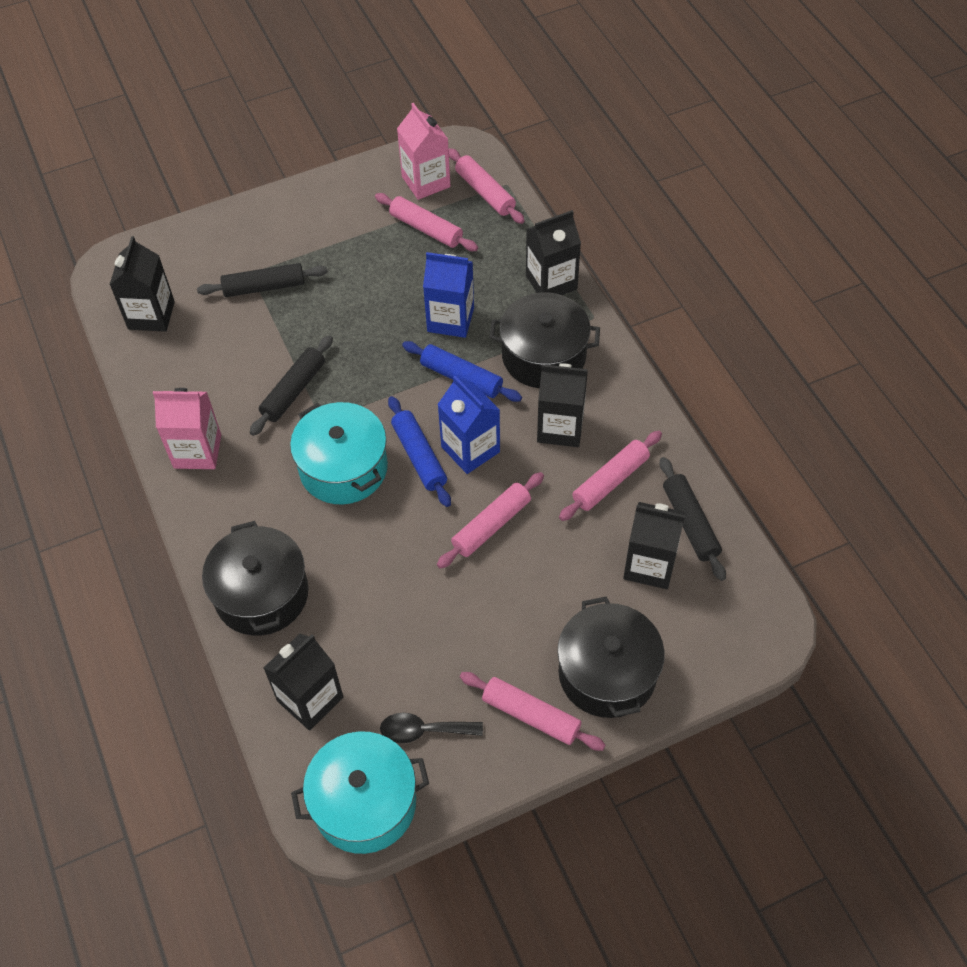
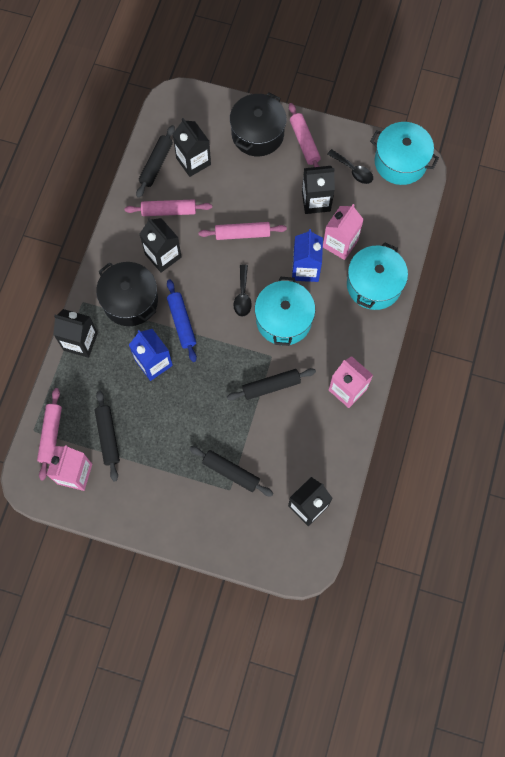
camera: 140 degrees left, 15 degrees up
(261, 594) = (374, 285): black pot -> turquoise pot
(310, 699) = (389, 220): black carton -> black carton (316, 201)
(352, 612) = (340, 243): none -> pink carton
(419, 456) = (242, 296): blue rolling pin -> black spoon
(426, 229) = (108, 437): pink rolling pin -> black rolling pin
(470, 449) = (215, 279): blue carton -> blue carton (305, 269)

